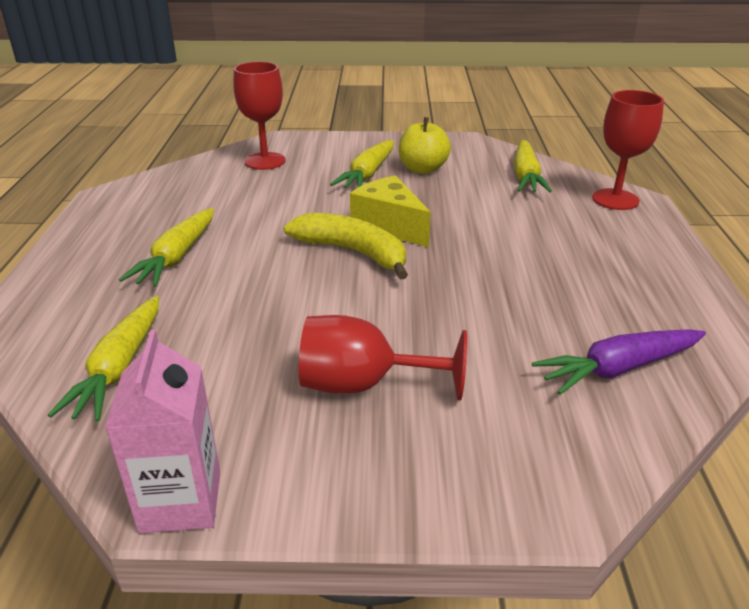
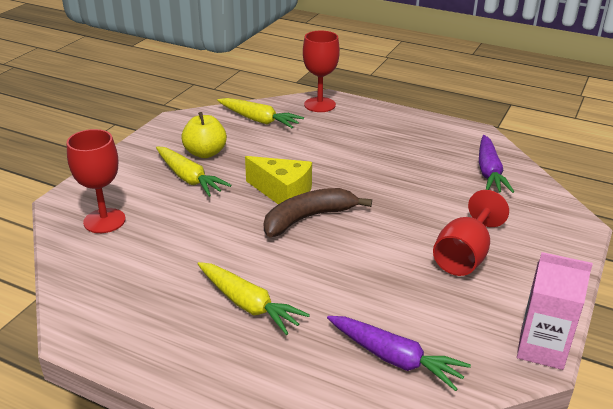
camera: 65 degrees left, 0 degrees up
(119, 368) = (394, 358): yellow carrot -> purple carrot
(353, 252) = (308, 218): yellow banana -> brown banana
(389, 226) = (283, 193): yellow cheese -> yellow cheese turned 135 degrees counterclockwise

